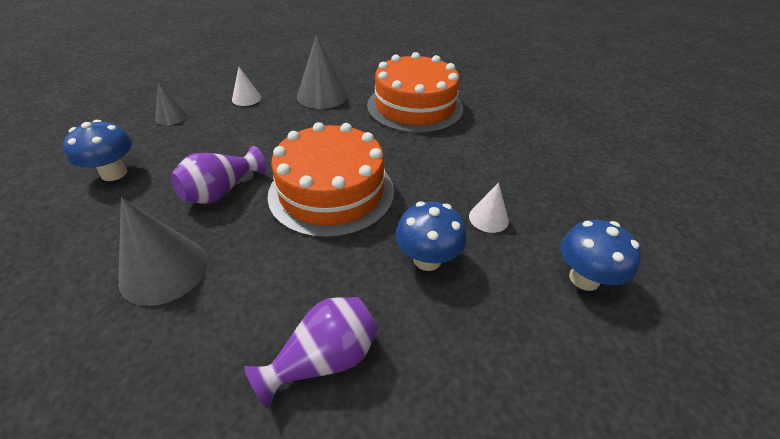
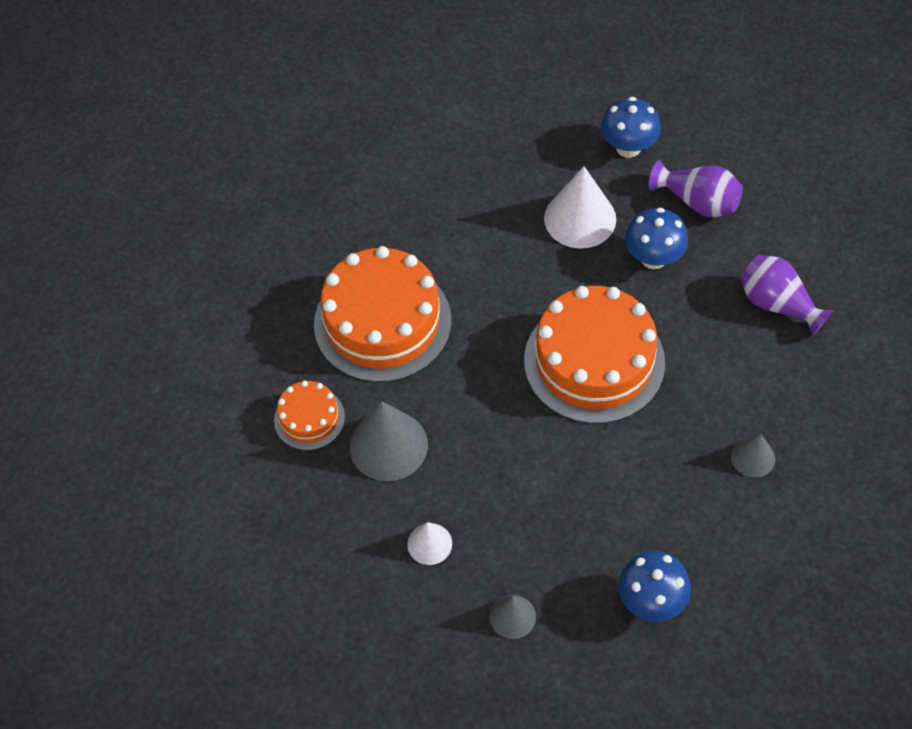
camera: 100 degrees left, 15 degrees up
(164, 270) = (753, 457): grey cone -> grey cone, size x0.55
(221, 191) = (635, 467): purple vase -> purple vase (698, 202)
(358, 76) = (309, 418): none -> orange cake
(488, 218) = (580, 218): white cone -> white cone, size x1.81

